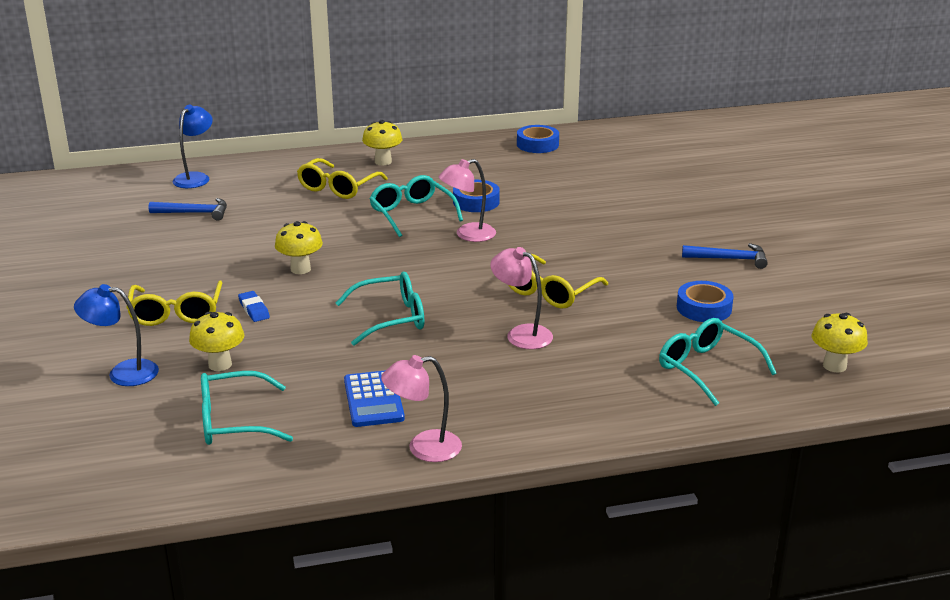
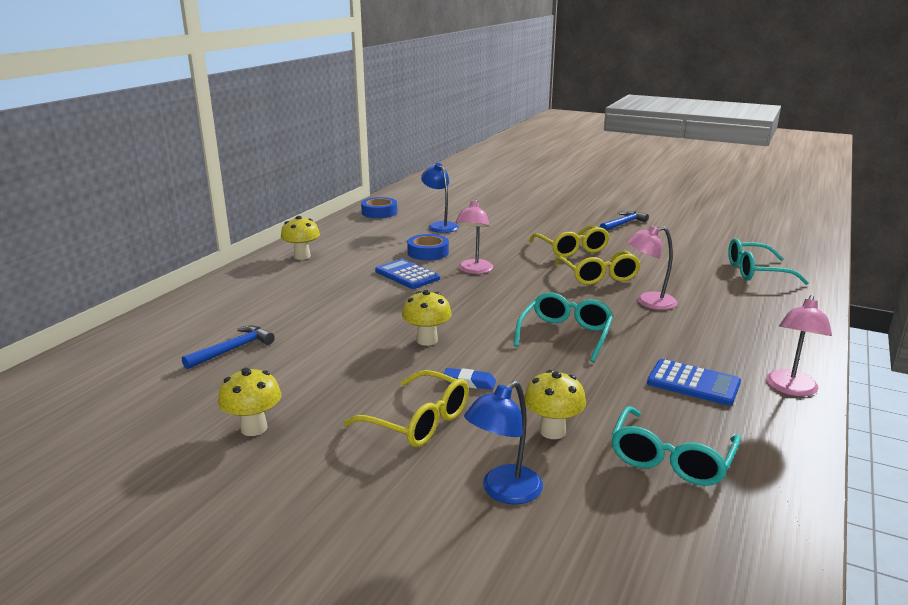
camera: 50 degrees left, 5 degrees down
(195, 177) = (163, 327): blue lamp -> blue lamp (440, 226)
(337, 188) = (311, 283): yellow glasses -> yellow glasses (572, 249)
(411, 214) = (407, 275): turquoise glasses -> blue calculator
(704, 308) = (677, 248): blue tape -> none
(834, 366) = (783, 245): yellow mushroom -> yellow mushroom (254, 428)

